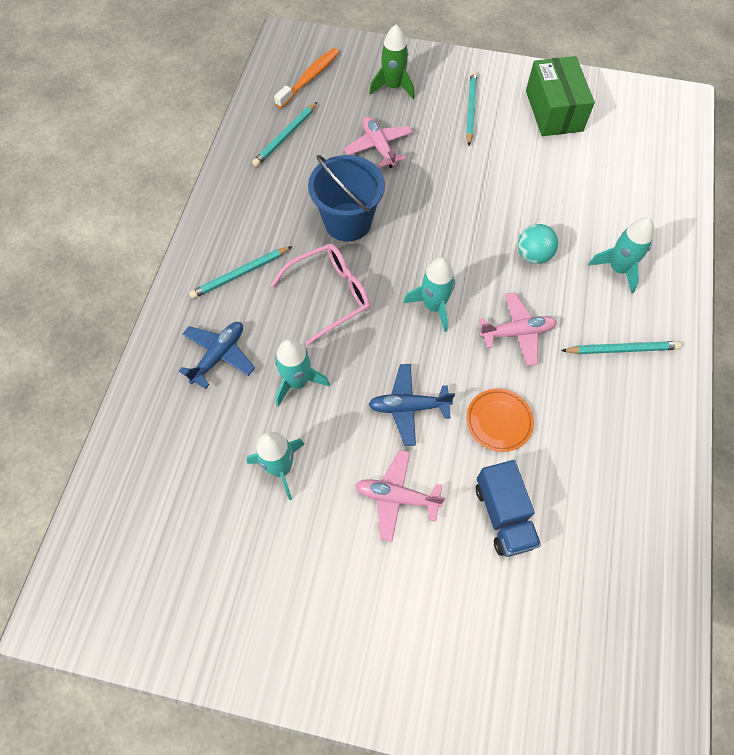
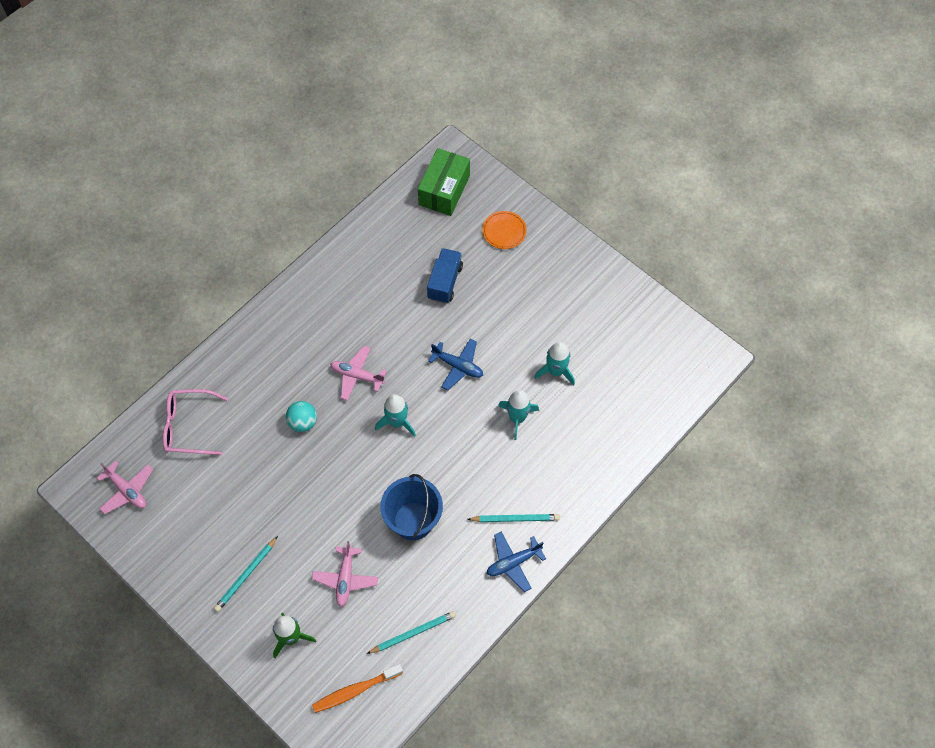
camera: 150 degrees left, 0 degrees up
(219, 356) = (559, 463): blue plane -> blue plane (513, 562)
(330, 295) = (461, 468): pink glasses -> pink glasses (188, 426)
(397, 497) = (497, 321): pink plane -> pink plane (127, 490)
(499, 421) = (410, 330): orange plate -> orange plate (504, 231)
(554, 111) = (182, 536): green box -> green box (444, 190)
(618, 269) = (255, 382): turquoise rocket -> none
(621, 349) = (301, 331): turquoise pencil -> none

